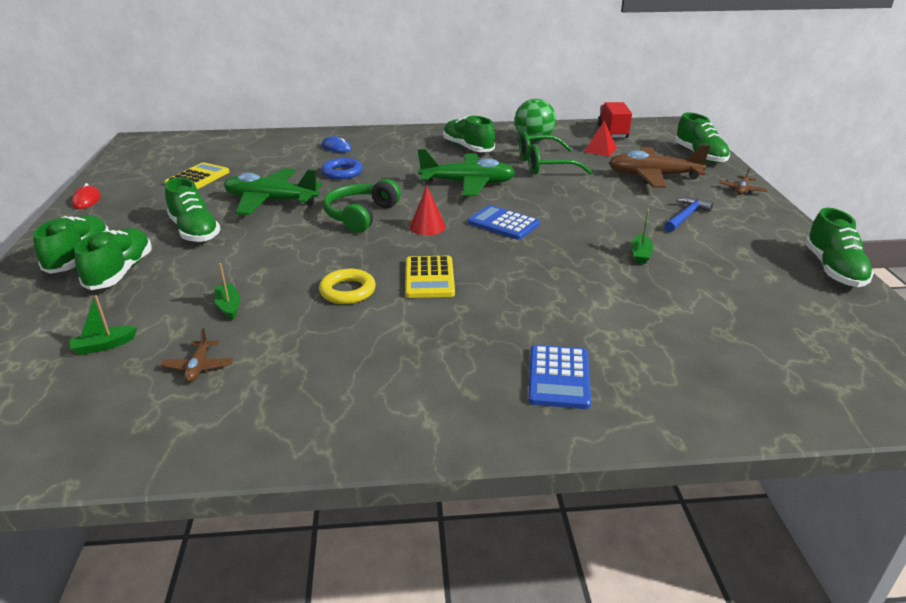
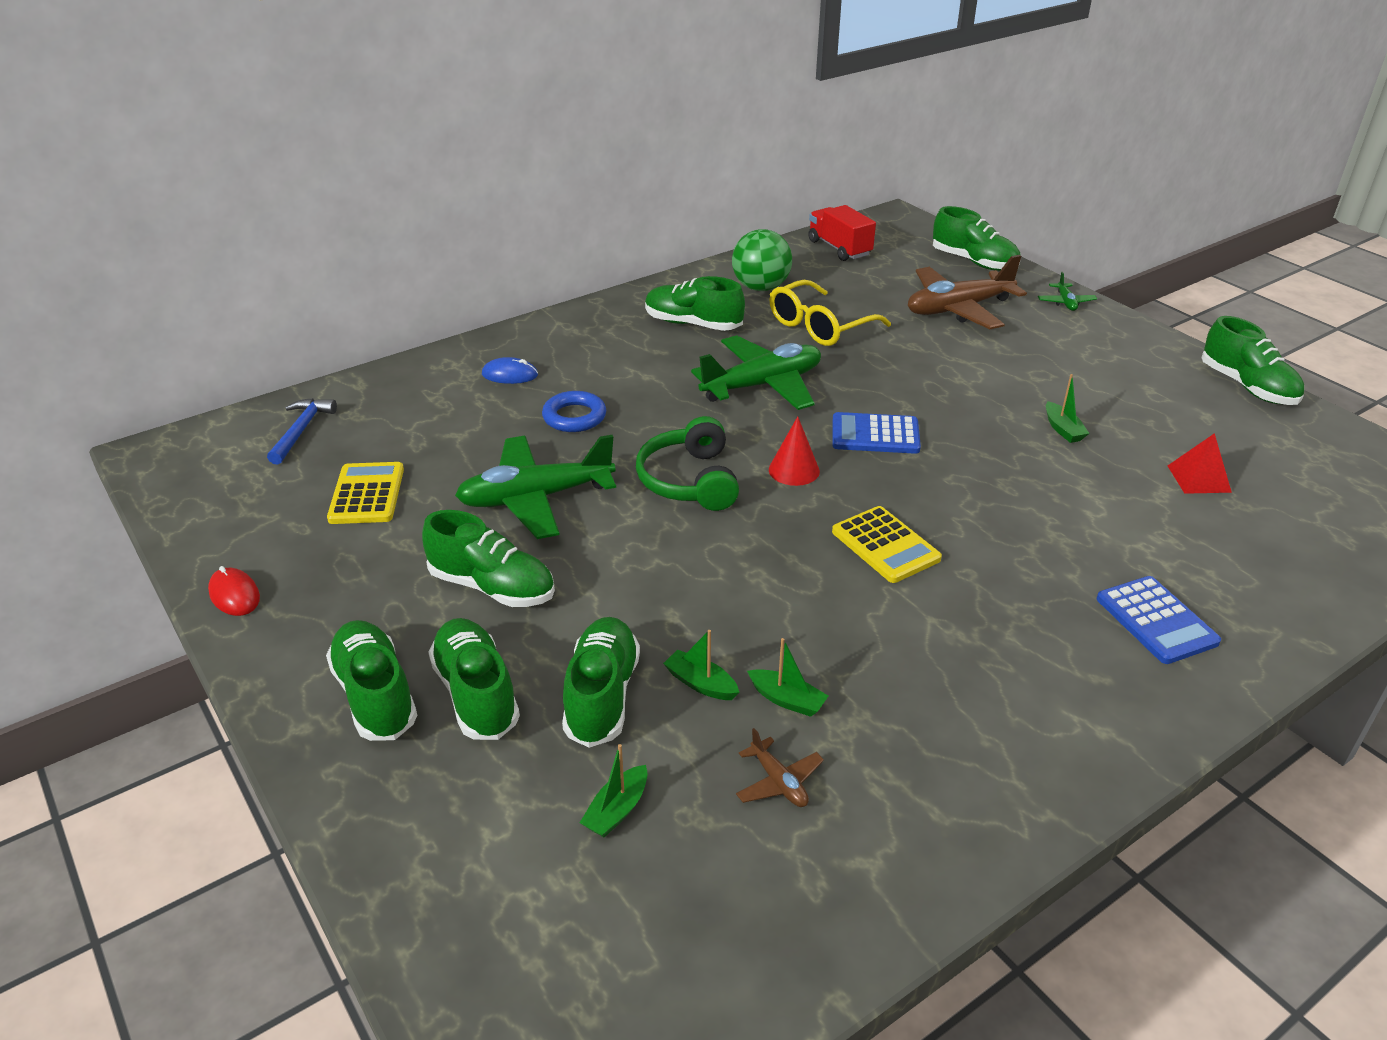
camera: 30 degrees left, 5 degrees up
(174, 294) = (602, 696): none -> green shoe
(261, 331) = (787, 700): none -> green boat
(347, 291) = (816, 601): yellow ring -> none
(544, 165) = (819, 326): green glasses -> yellow glasses
(600, 150) = (857, 282): red pyramid -> red pyramid (1199, 478)
(686, 216) = (1051, 359): blue hammer -> blue hammer (301, 430)
(742, 190) = (1065, 302): brown plane -> green plane

